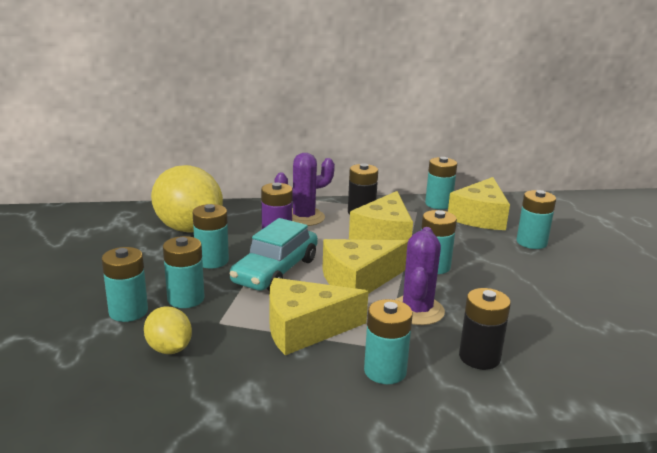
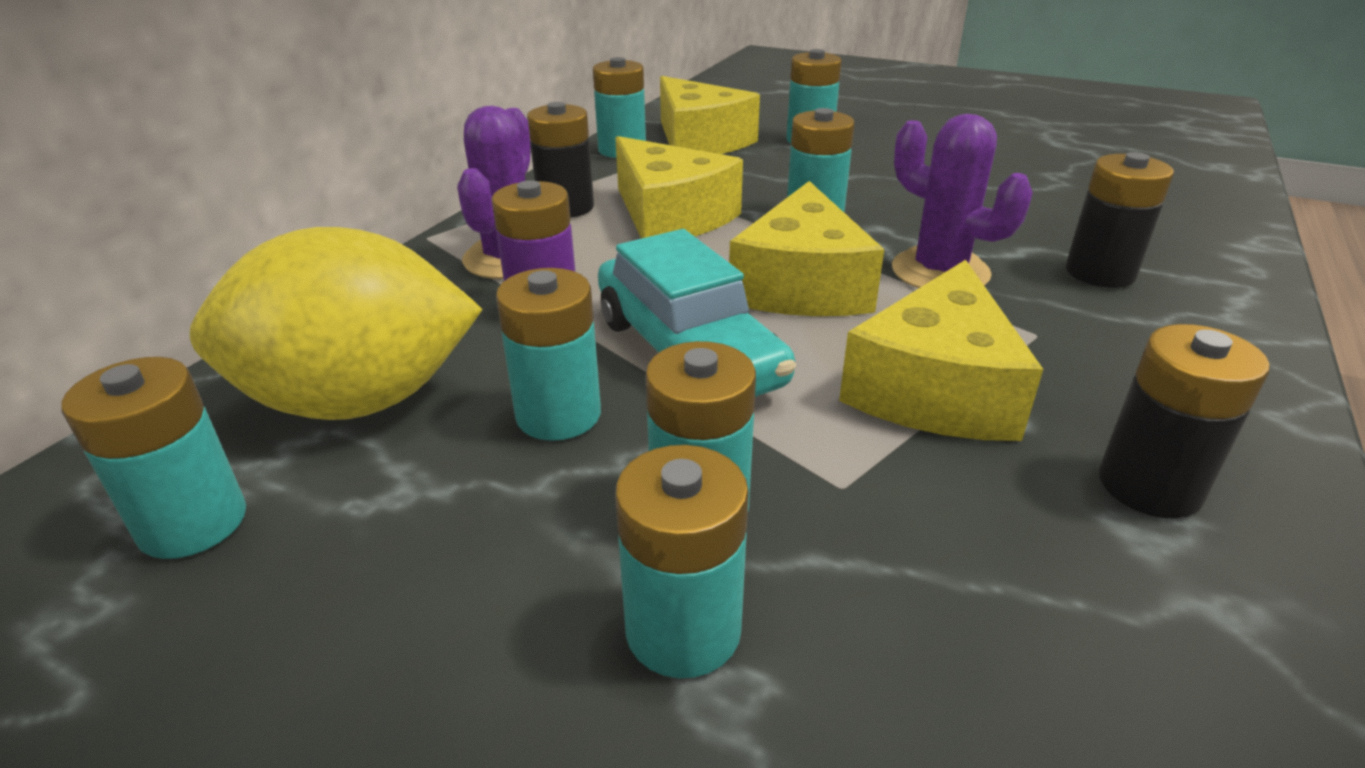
camera: 55 degrees left, 10 degrees up
(169, 349) = (919, 602): yellow lemon -> none
(280, 390) = (1149, 486): none -> black battery
(385, 371) = (1114, 357): turquoise battery -> turquoise battery (193, 523)

